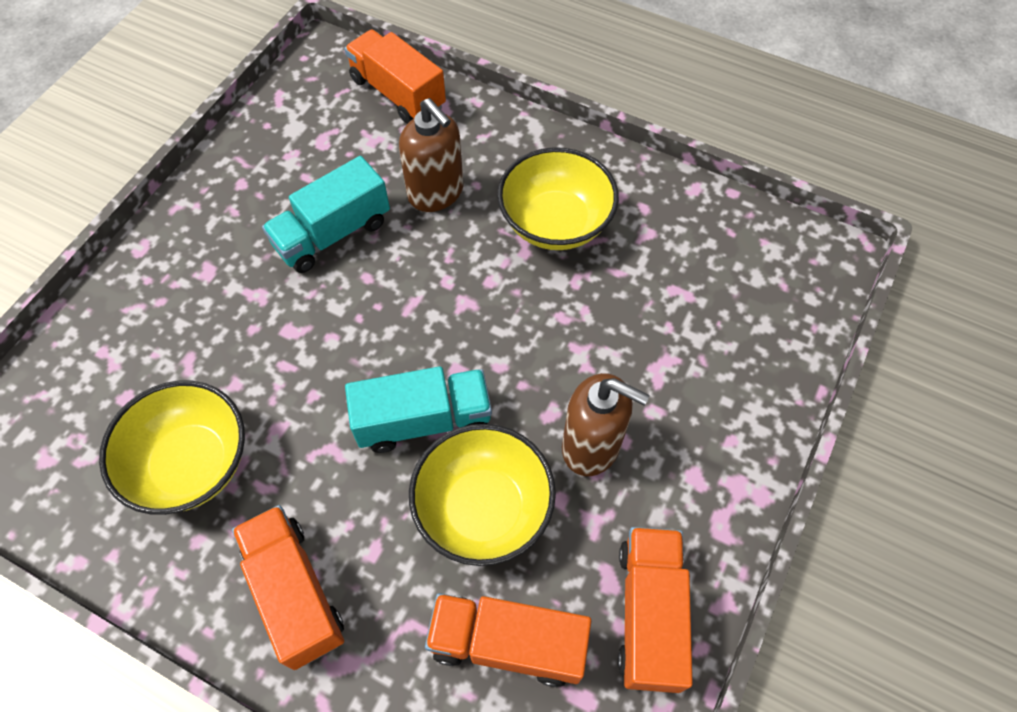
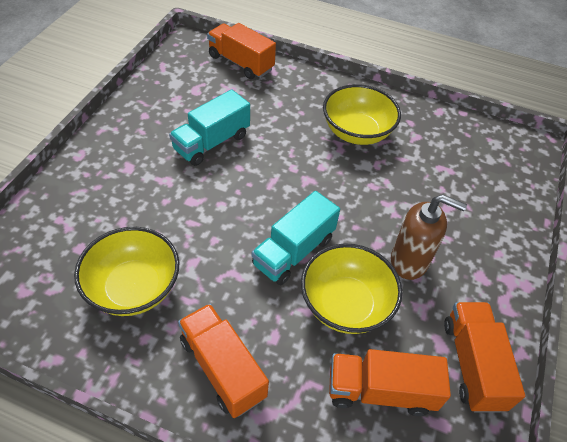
camera: 10 degrees left, 10 degrees down
(423, 420) = (293, 251): turquoise truck -> turquoise truck turned 150 degrees clockwise
(436, 193) = (276, 117): brown soap dispenser -> none

